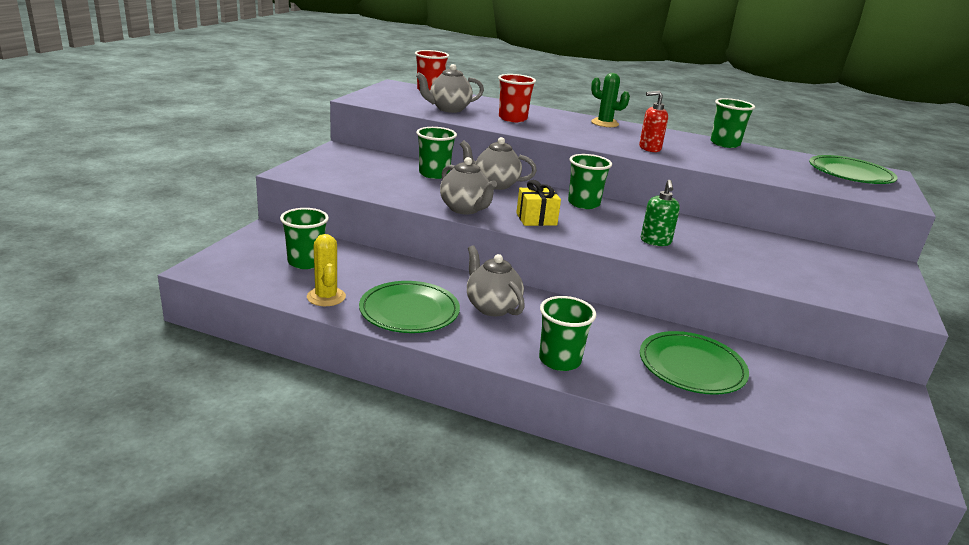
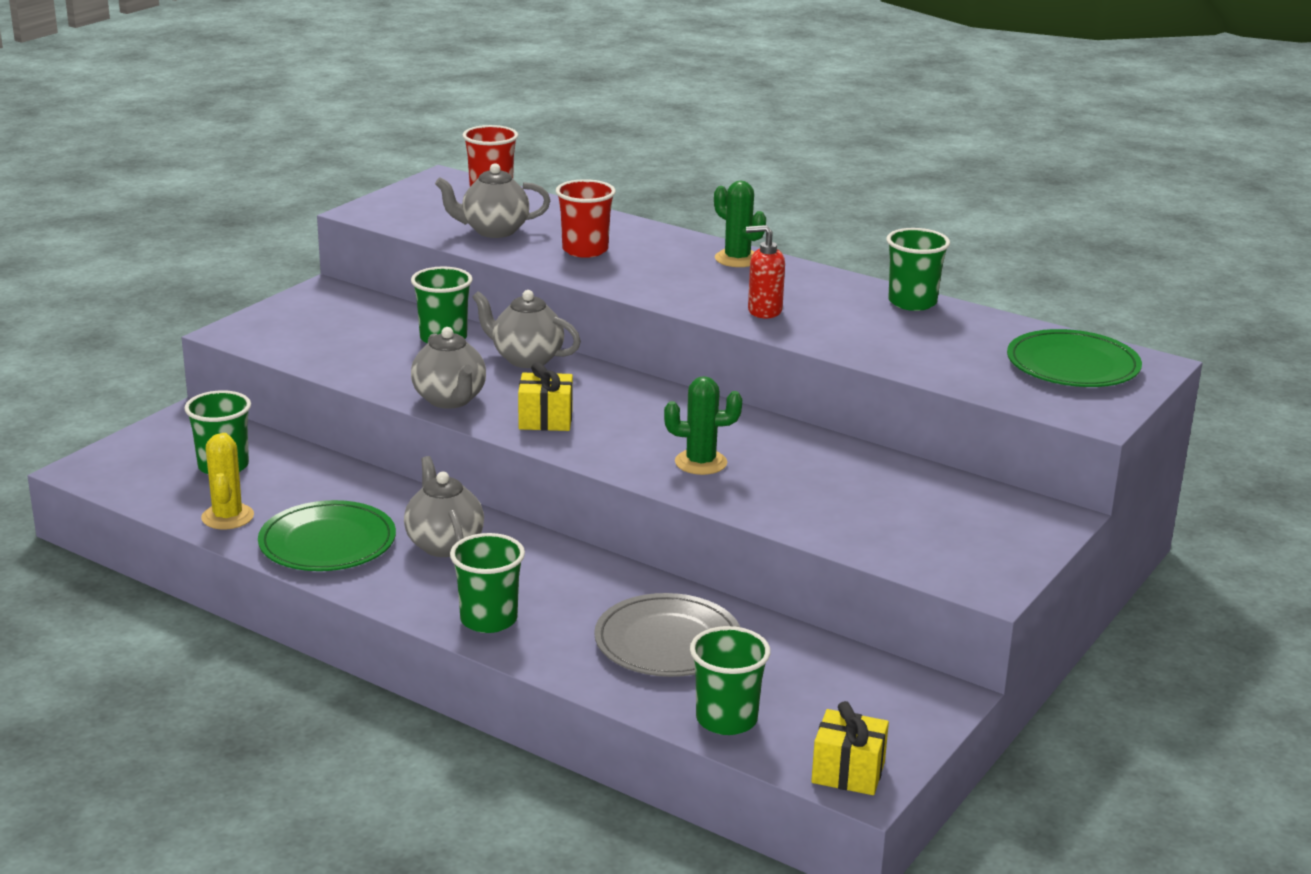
camera: 15 degrees right, 0 degrees up
(583, 203) = (642, 396): green cup -> green cup (726, 719)
(655, 241) = (701, 462): green soap dispenser -> green cactus
(691, 367) = (667, 642): green plate -> grey plate
(896, 459) = (848, 772): none -> yellow gift

